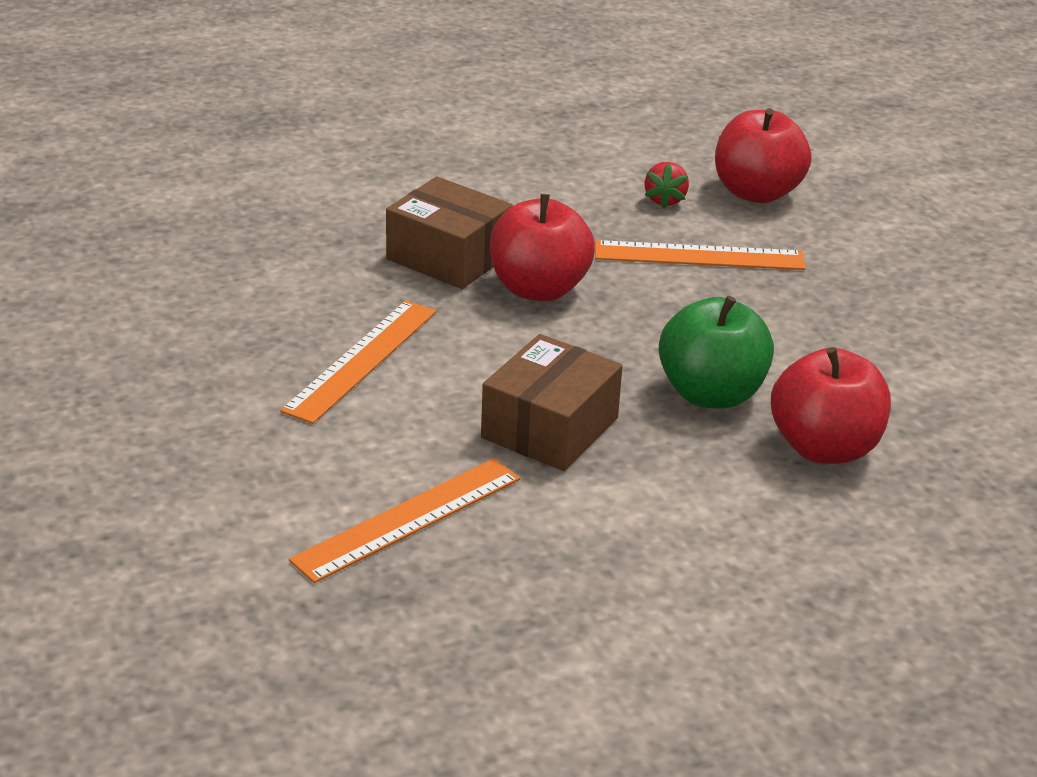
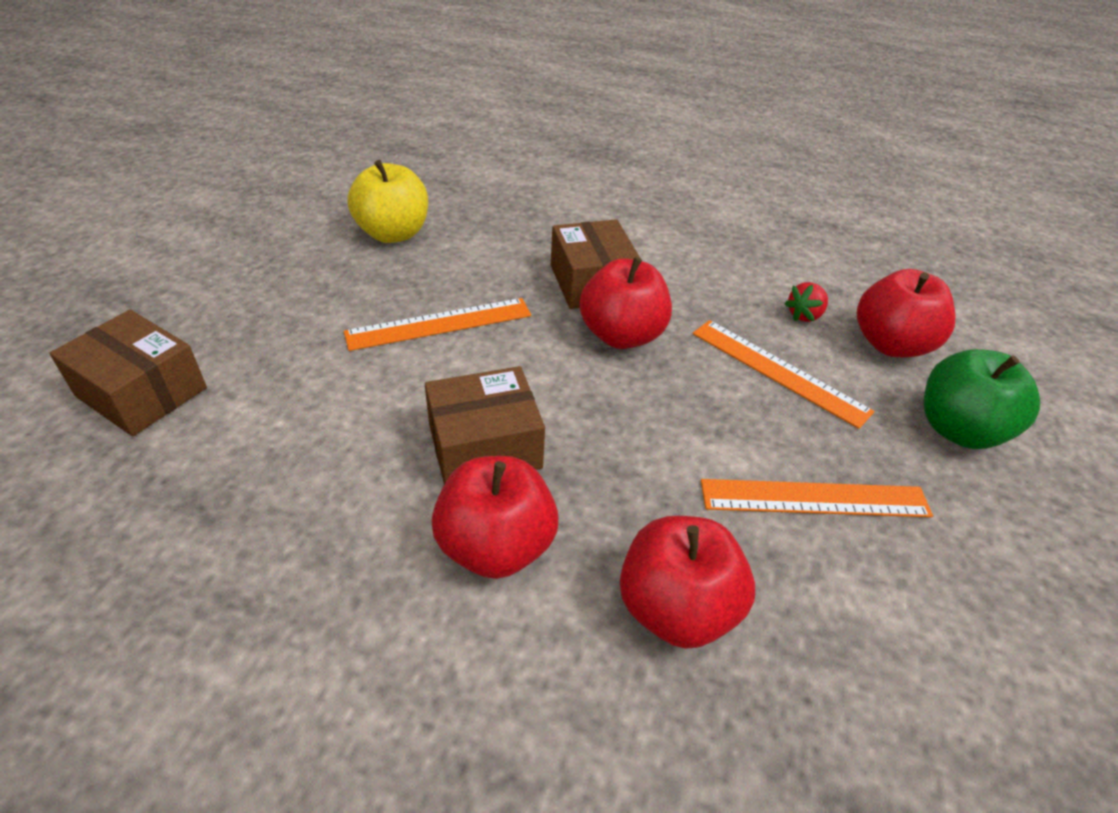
camera: 40 degrees right, 10 degrees up
(168, 558) = (142, 392): none -> brown box
(173, 303) = (393, 233): none -> yellow apple
(408, 519) = (298, 457): orange ruler -> orange ruler (814, 499)
(657, 484) = (496, 546): none -> red apple
(711, 394) = (641, 493): green apple -> green apple (958, 429)

